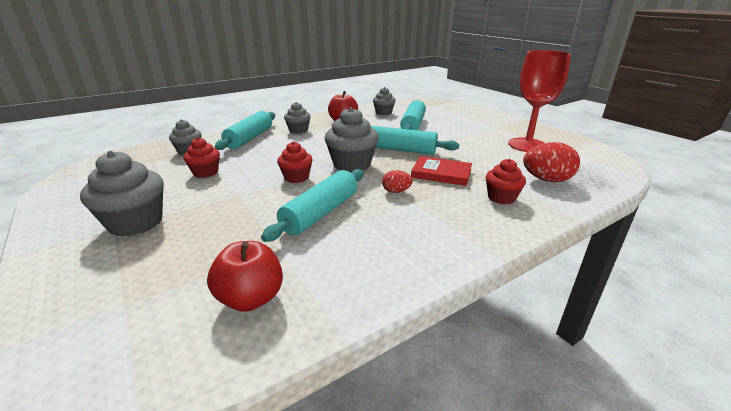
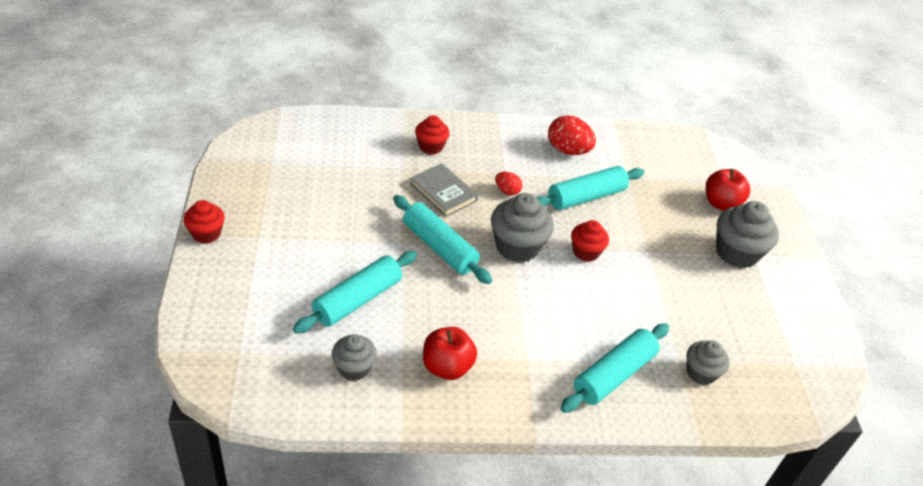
camera: 155 degrees left, 15 degrees up
(205, 173) = (679, 306): red cupcake -> red cupcake (206, 234)
(251, 298) = (655, 157): red apple -> red apple (721, 203)
(298, 130) = (534, 367): grey cupcake -> none
(441, 174) = (443, 192): red book -> grey book
(527, 145) = (292, 187): red goblet -> none
(546, 180) = (364, 143): red egg -> red egg (568, 150)

